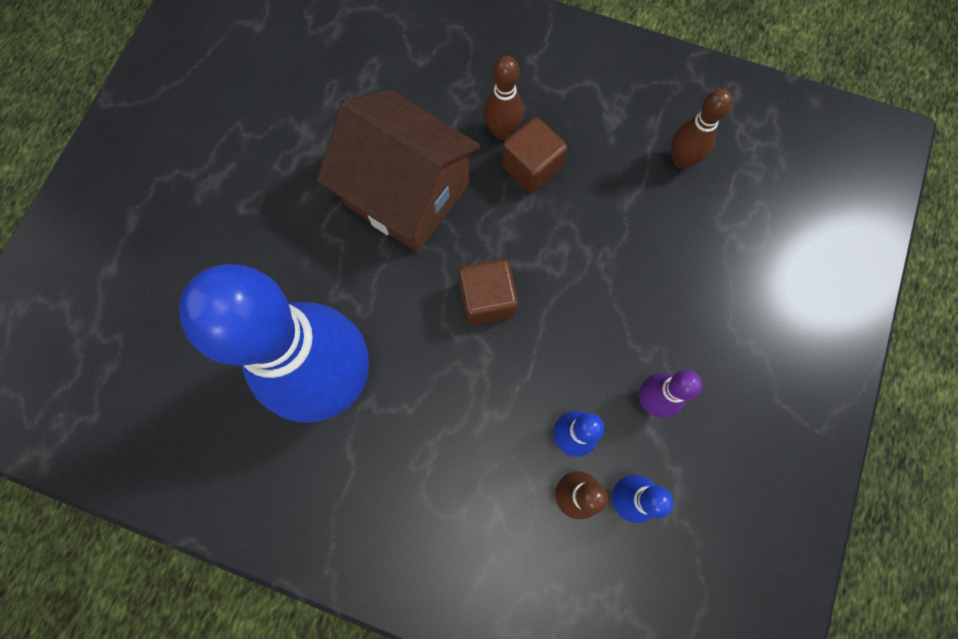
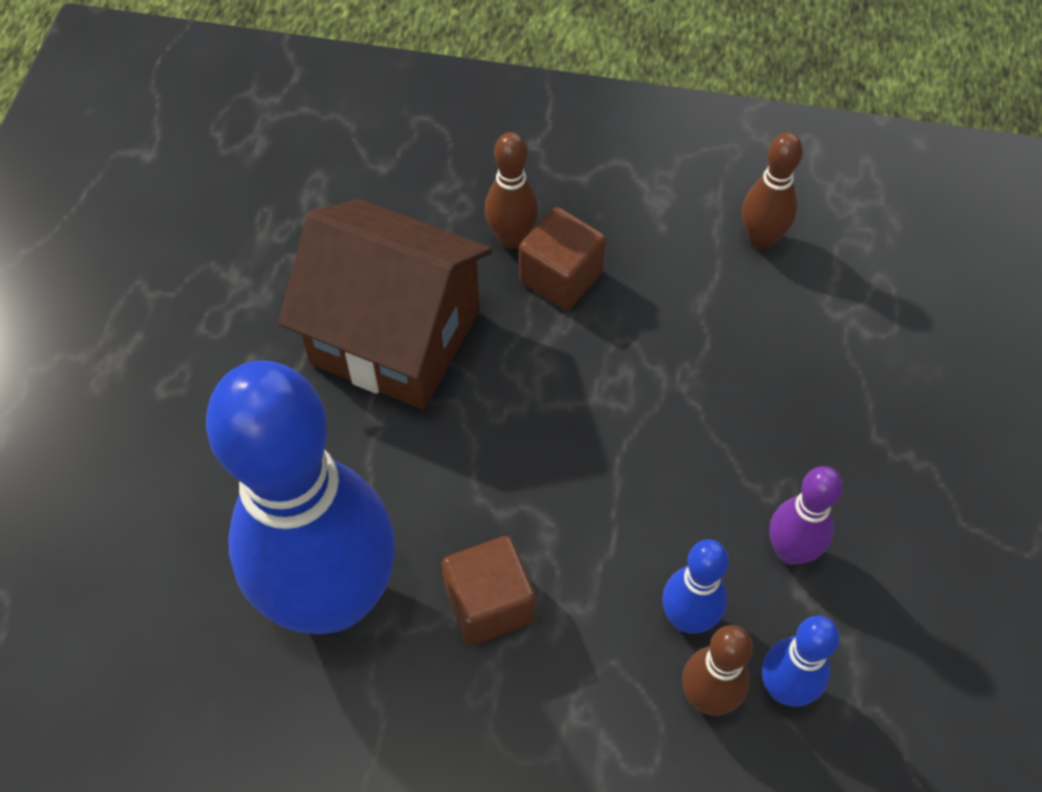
camera: 10 degrees left, 15 degrees down
(487, 299) = (534, 456): brown cube -> brown cube (489, 604)

